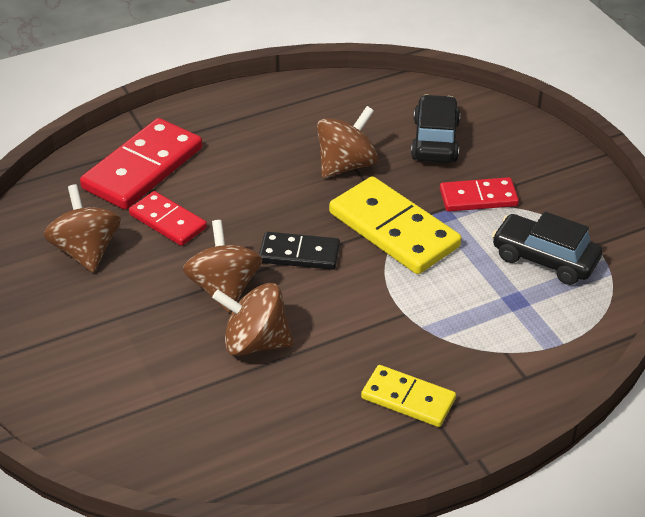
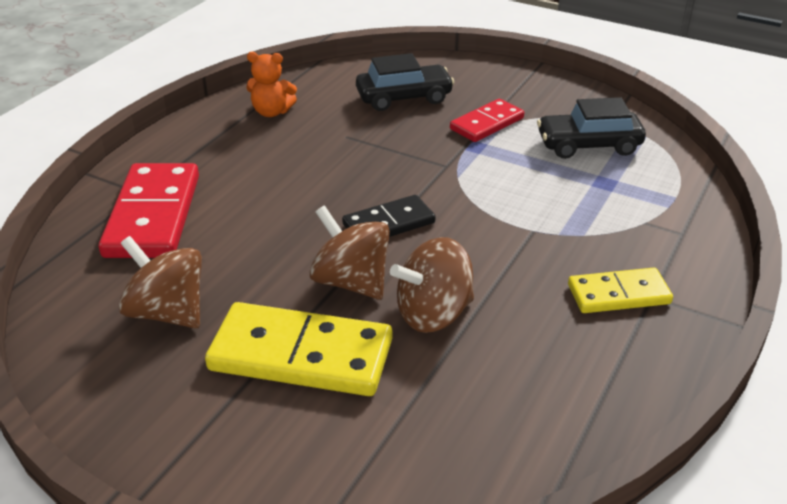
camera: 35 degrees left, 5 degrees down
(167, 221) = (229, 250): red domino -> none
(312, 109) = (272, 112): none -> orange teddy bear
(346, 165) = (350, 141): brown spinning top -> none
(394, 229) = (448, 172): yellow domino -> yellow domino (301, 355)
(435, 140) = (404, 97): black car -> black car turned 105 degrees clockwise

